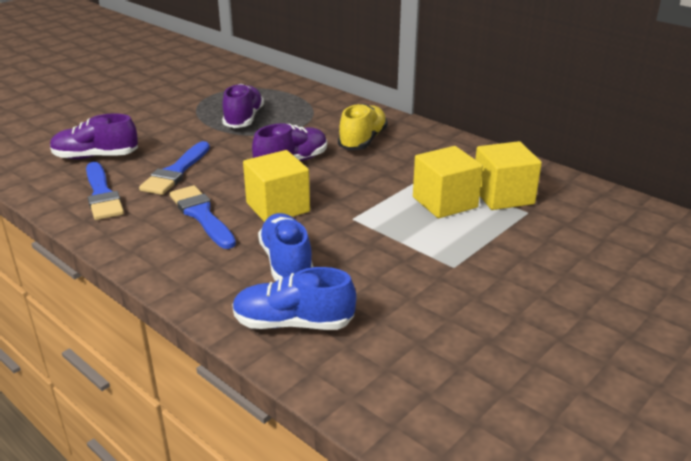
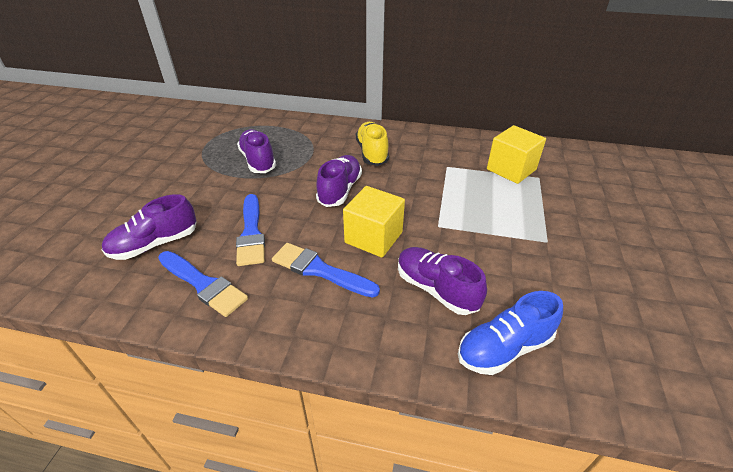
camera: 30 degrees left, 10 degrees up
(286, 262) = (436, 289): blue shoe -> purple shoe
(445, 202) = (483, 188): yellow cube -> none

